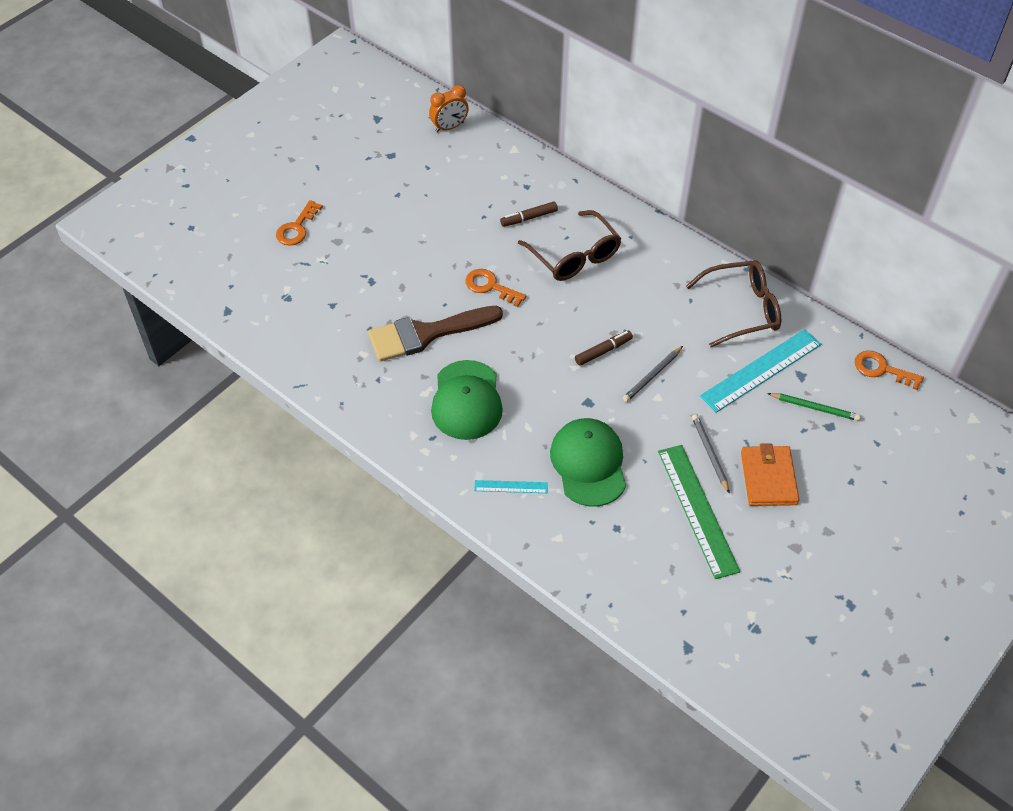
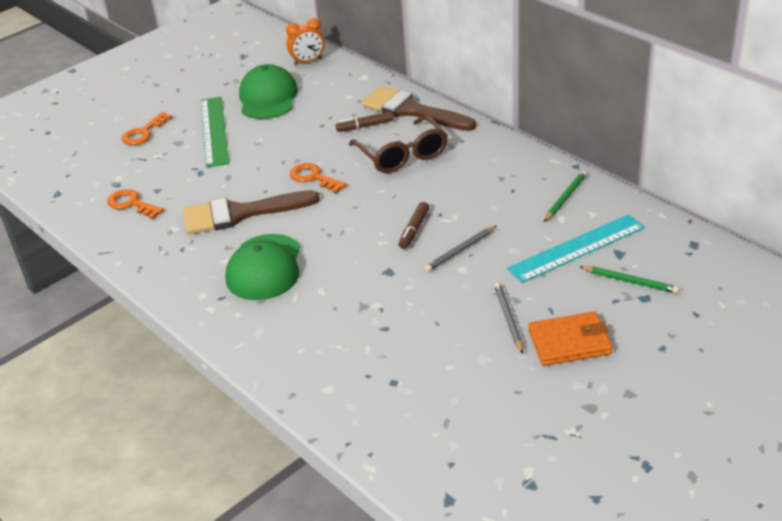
camera: 10 degrees right, 15 degrees down
(511, 486) = (290, 341): turquoise ruler -> none
(573, 196) = (411, 110): none -> brown brush
(588, 464) = (376, 324): green cap -> green cap (268, 98)
(603, 351) = (414, 230): brown marker -> brown marker turned 135 degrees clockwise
(698, 510) = (486, 368): green ruler -> green ruler (214, 131)
(742, 309) = (565, 198): brown glasses -> green pencil
(768, 478) = (569, 342): orange wallet -> orange wallet turned 75 degrees clockwise
(881, 369) = (708, 250): orange key -> orange key (131, 204)

